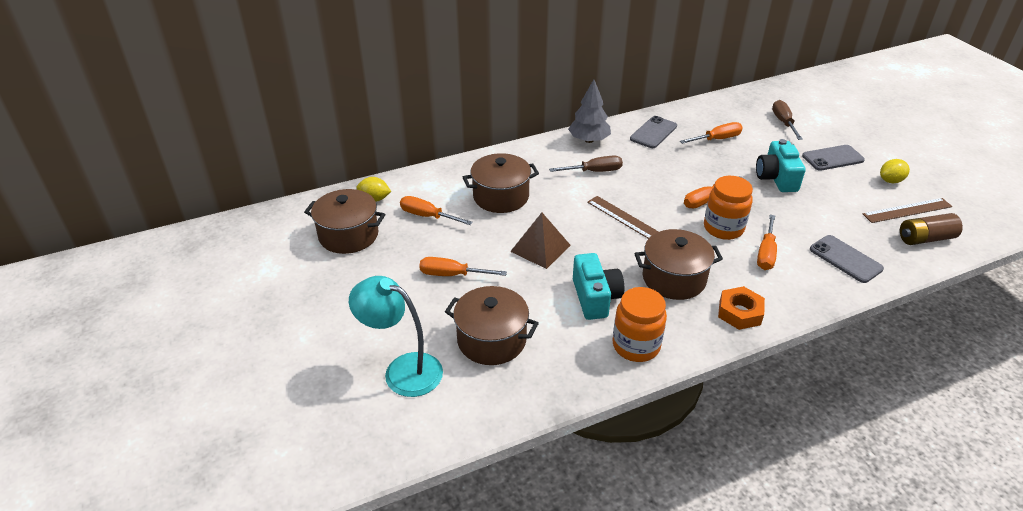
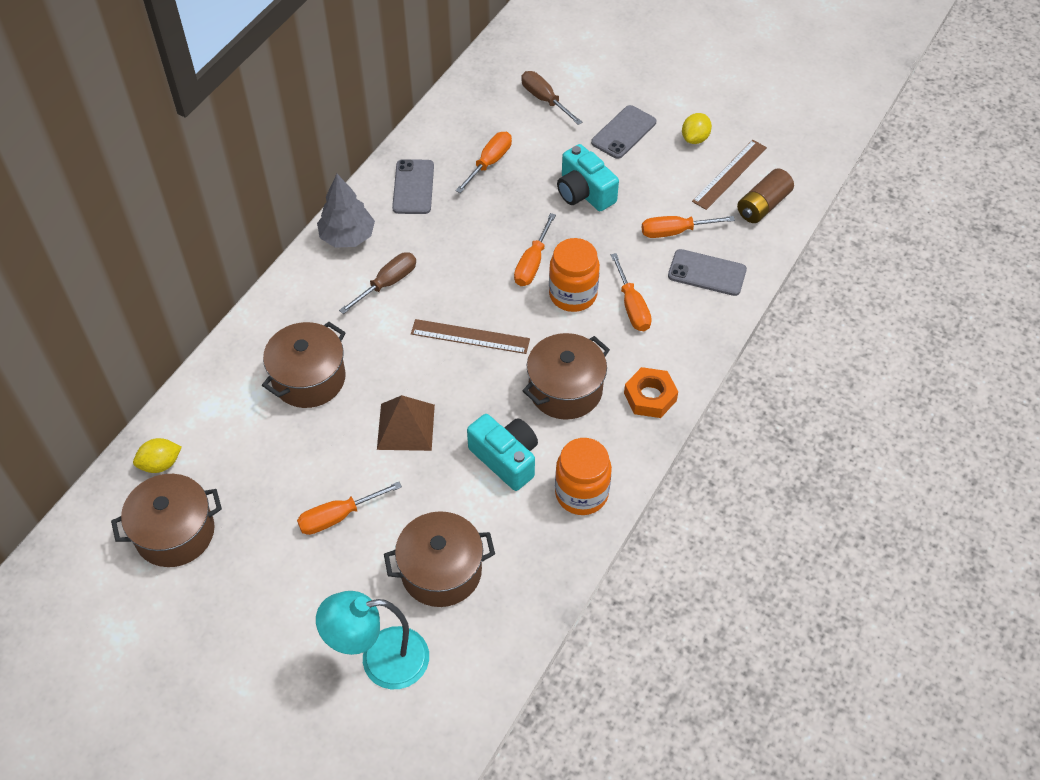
camera: 35 degrees left, 15 degrees up
(428, 216) = (246, 453): orange screwdriver -> orange screwdriver (675, 231)

